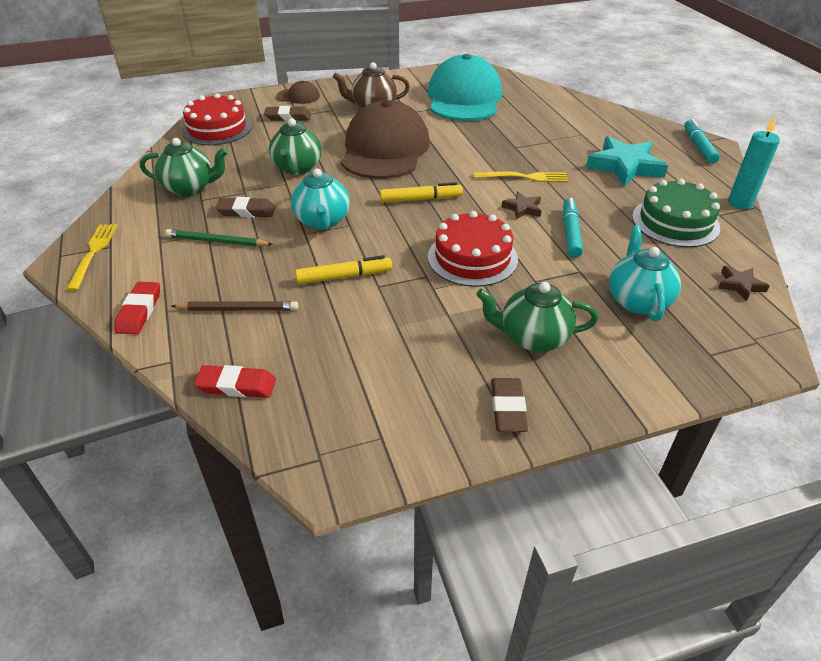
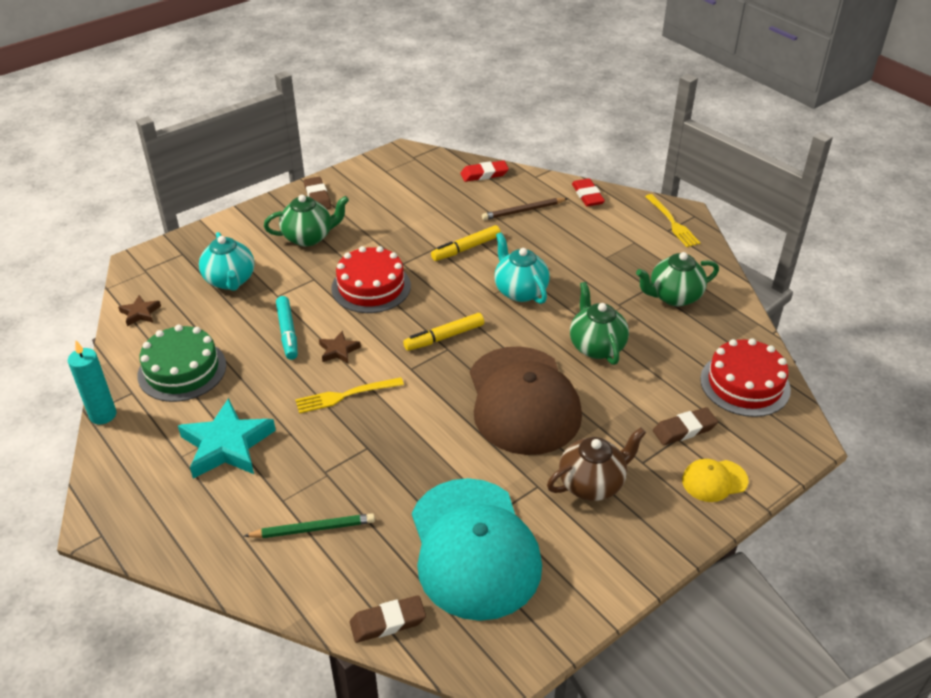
camera: 160 degrees right, 0 degrees up
(217, 241) = (590, 253): green pencil -> green pencil (313, 529)
(246, 211) = (595, 285): brown eraser -> brown eraser (388, 622)
(298, 96) = (714, 481): brown cap -> yellow cap
(698, 146) = (120, 514): turquoise marker -> none

